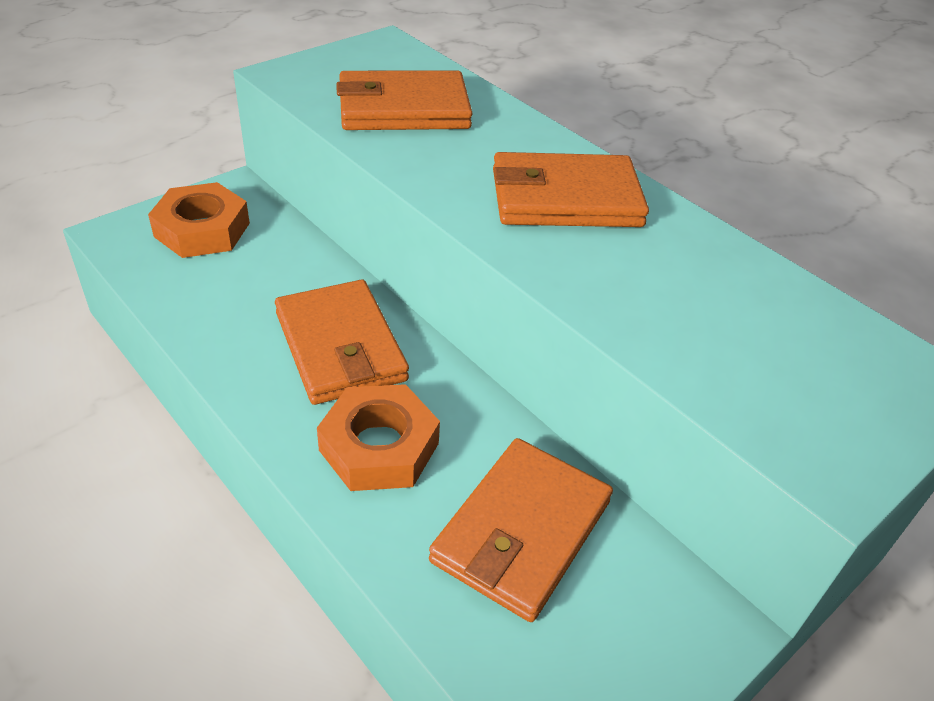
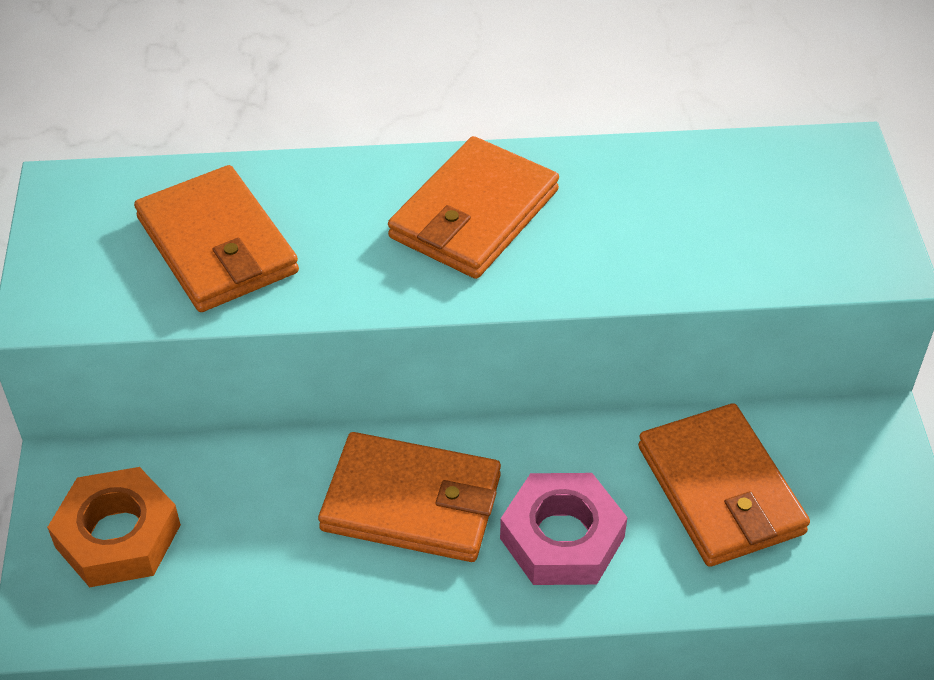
camera: 50 degrees left, 5 degrees up
(379, 447) = (562, 538): orange nut -> pink nut
(403, 108) = (217, 245): orange wallet -> orange wallet turned 60 degrees counterclockwise

